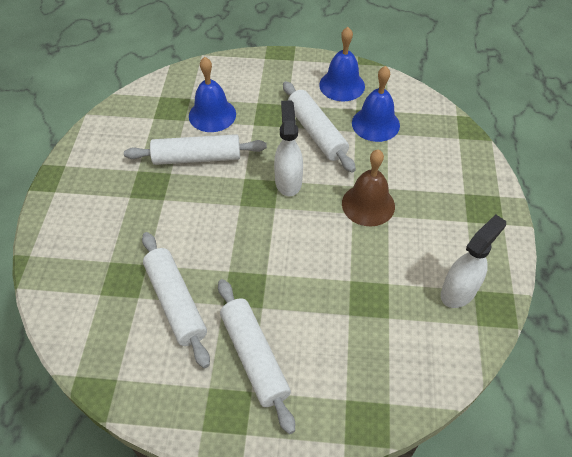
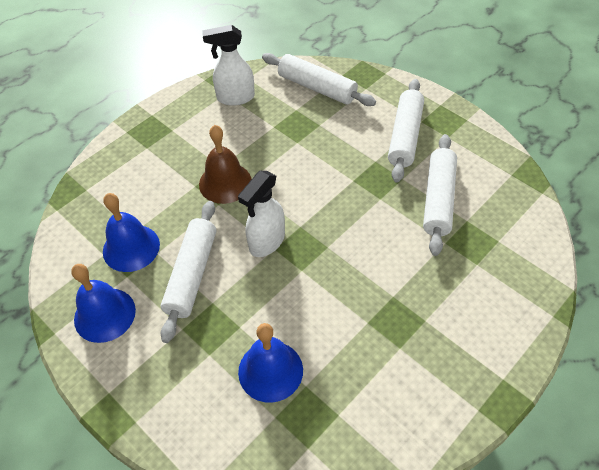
camera: 140 degrees left, 0 degrees up
(197, 158) = (329, 322): white rolling pin -> white rolling pin (317, 87)

